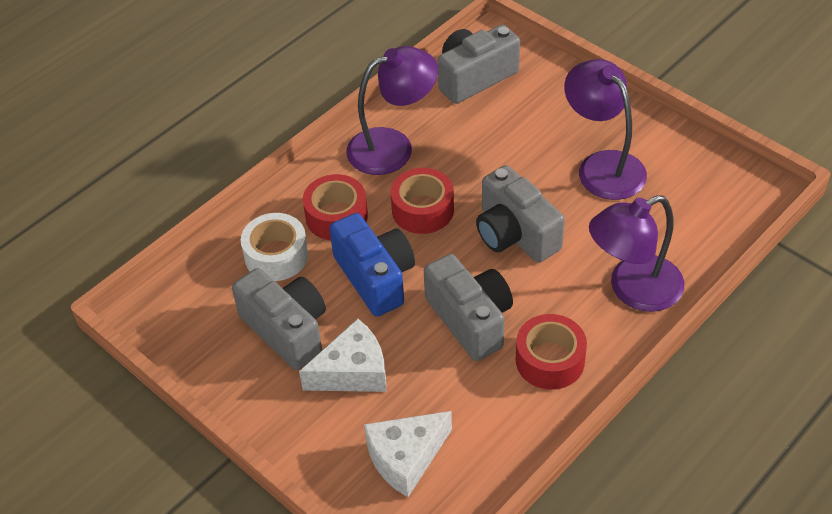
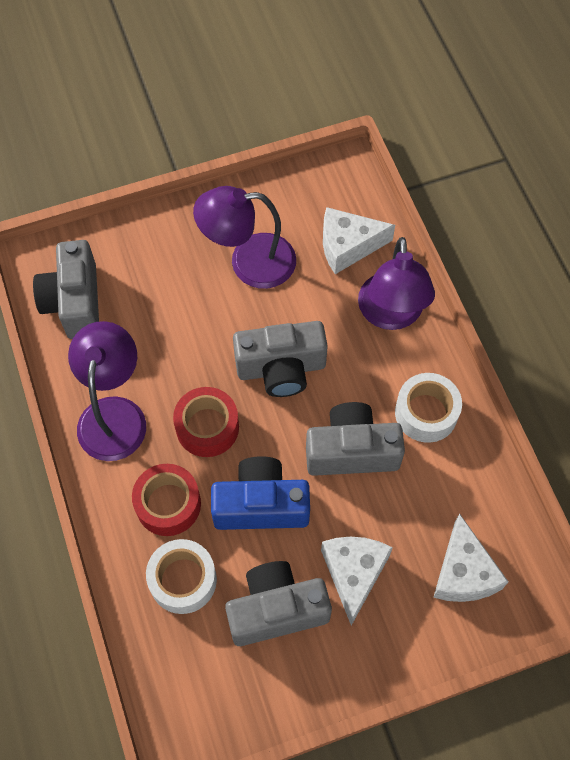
camera: 65 degrees left, 15 degrees up
(550, 360) = (426, 413): red tape -> white tape
(679, 227) = (348, 246): none -> white cheese

